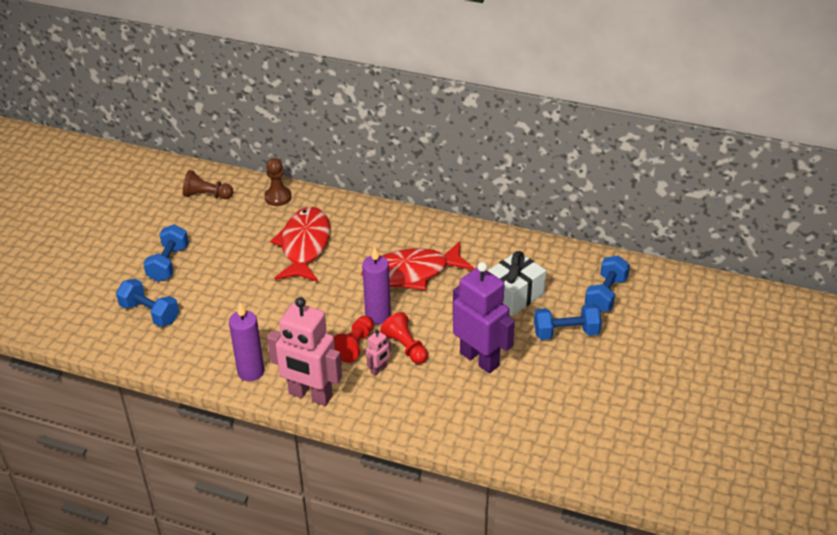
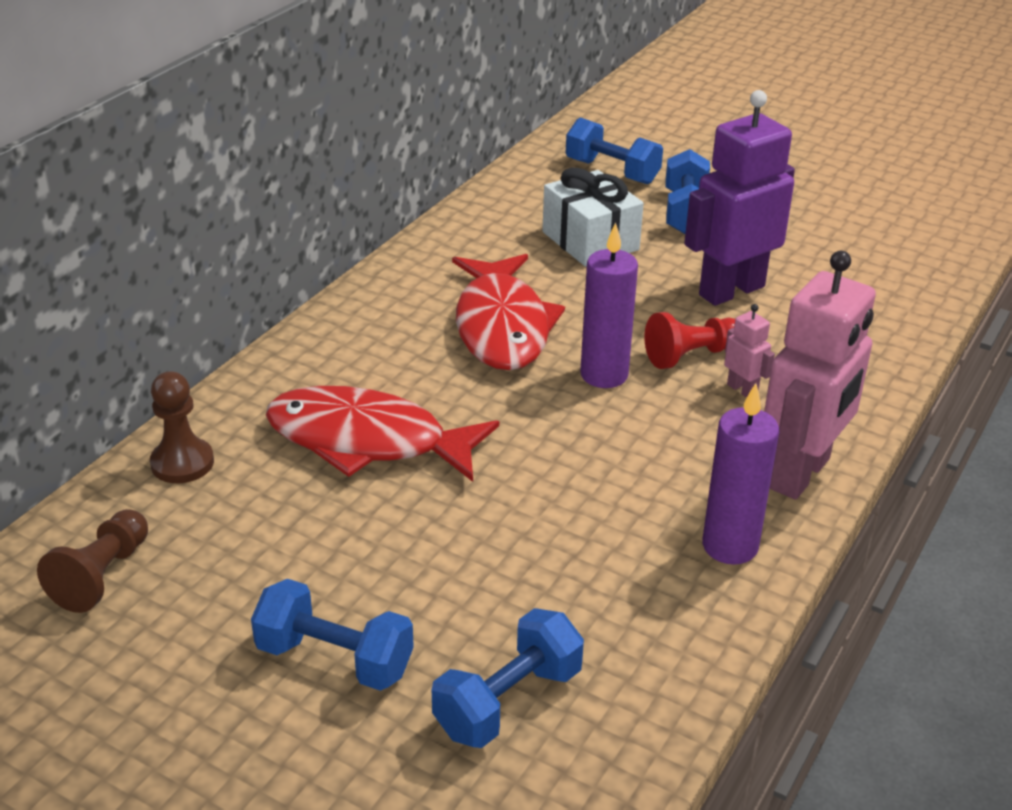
camera: 80 degrees left, 5 degrees down
(354, 345) = (677, 409): red pawn -> none

